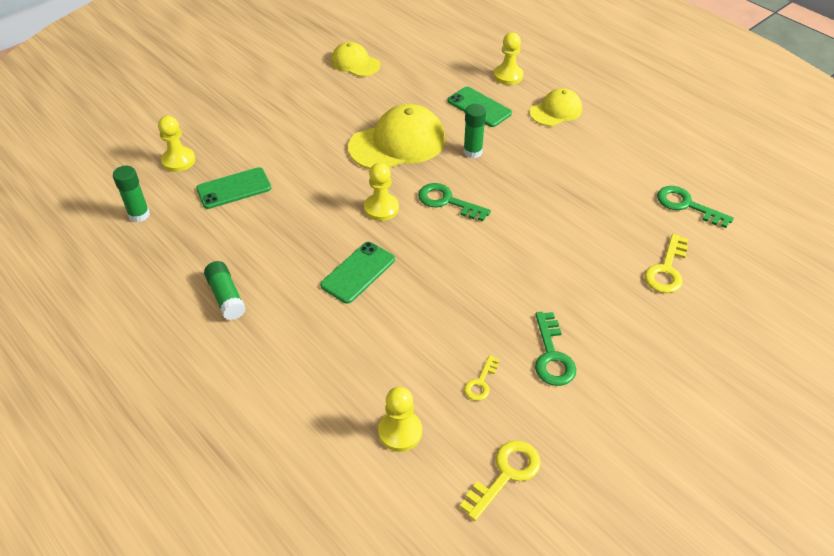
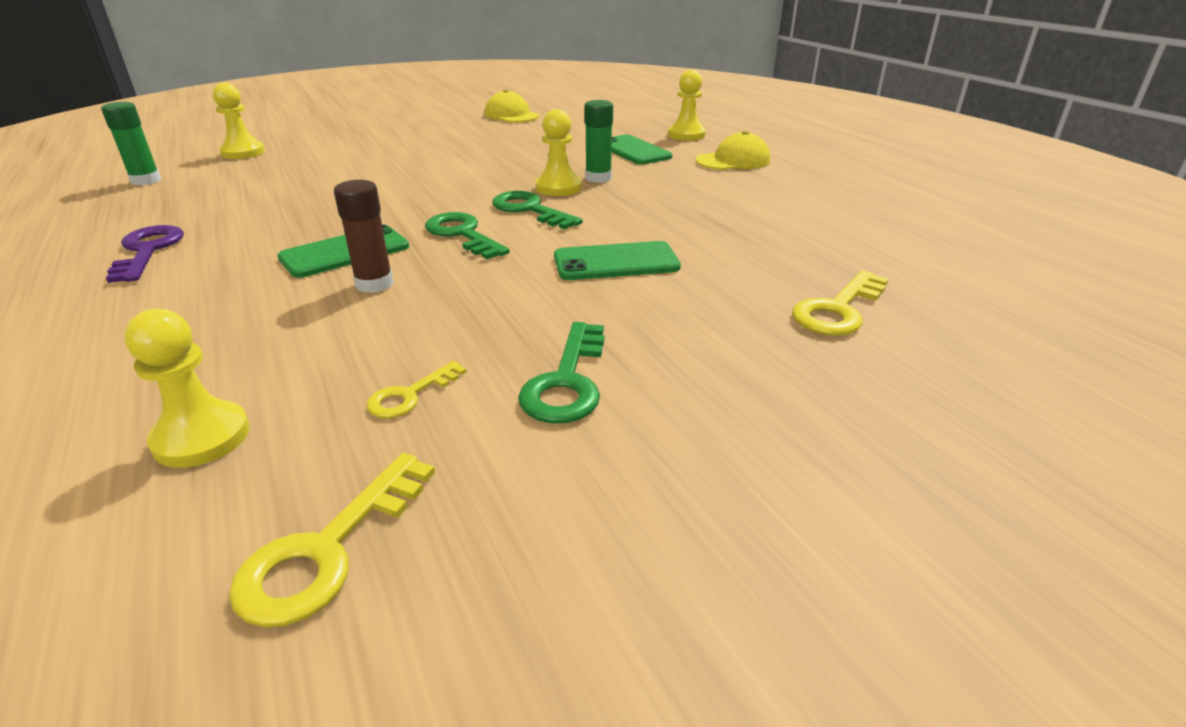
camera: 15 degrees right, 15 degrees down
(226, 297) = (147, 251): green glue stick -> purple key
(234, 188) = (276, 175): green phone -> green phone (616, 262)
(381, 208) = (436, 206): yellow pawn -> yellow pawn (558, 188)
(397, 143) = (507, 164): yellow cap -> none
(399, 300) = (374, 284): none -> brown glue stick
(505, 474) = (328, 550): yellow key -> yellow key turned 150 degrees clockwise
(687, 205) = (898, 251): green key -> green key (462, 234)

